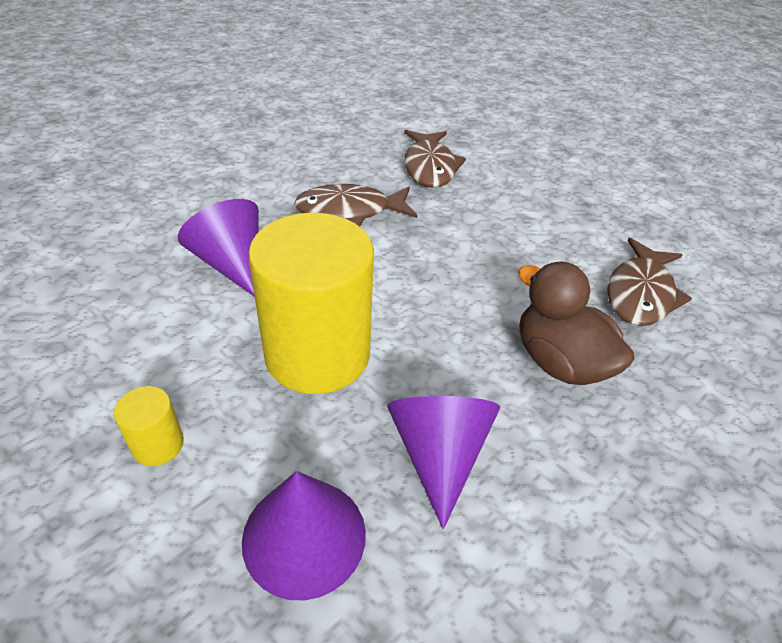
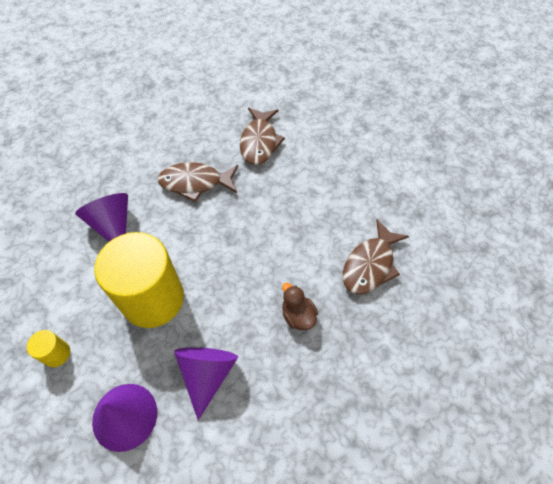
camera: 10 degrees right, 15 degrees up
(559, 362) = (298, 315): brown duck -> brown duck, size x0.60

